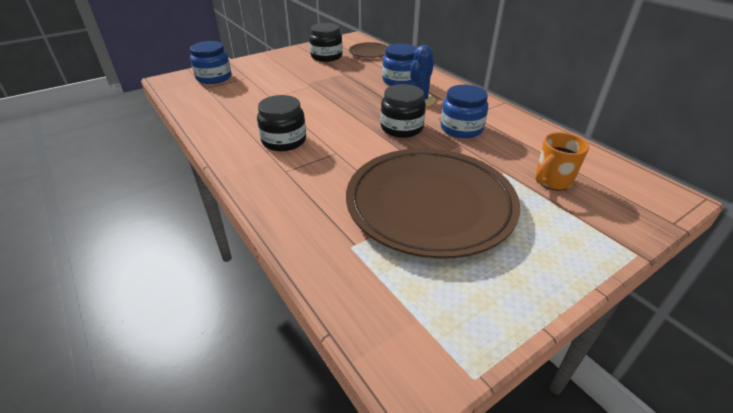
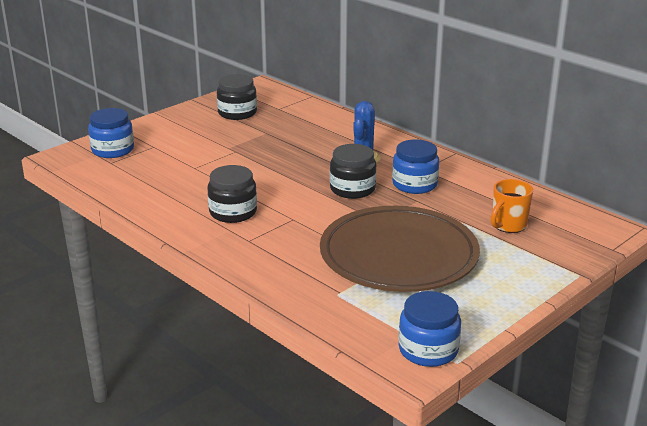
camera: 10 degrees left, 10 degrees down
(369, 53) = (288, 104): brown plate -> none
(399, 80) = (335, 137): blue jar -> blue jar (428, 350)

